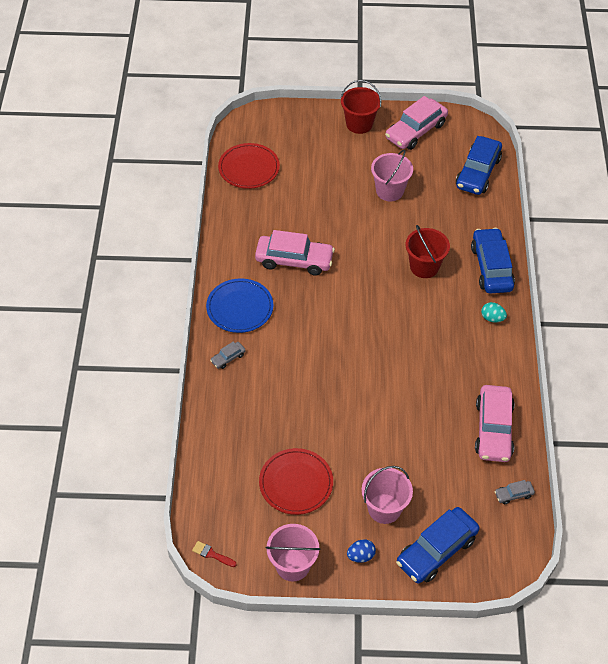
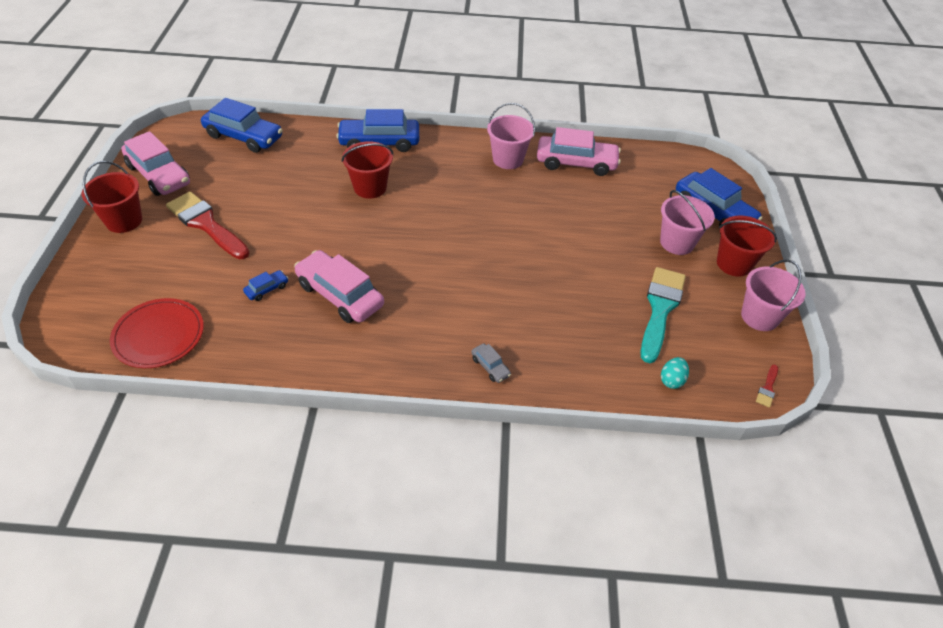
camera: 90 degrees left, 5 degrees down
(240, 307) = (410, 352): blue plate -> none
(294, 260) = (340, 295): pink car -> pink car turned 60 degrees counterclockwise
(296, 217) = (267, 289): none -> blue car
(296, 483) = (660, 309): red plate -> turquoise brush
(361, 556) = (734, 263): blue egg -> red bucket
(362, 170) = (206, 224): none -> red brush
(389, 191) = (249, 204): pink bucket -> pink bucket (508, 159)
(492, 318) = (444, 149): turquoise egg -> turquoise egg (672, 380)
(513, 494) = (644, 159): grey car -> none

